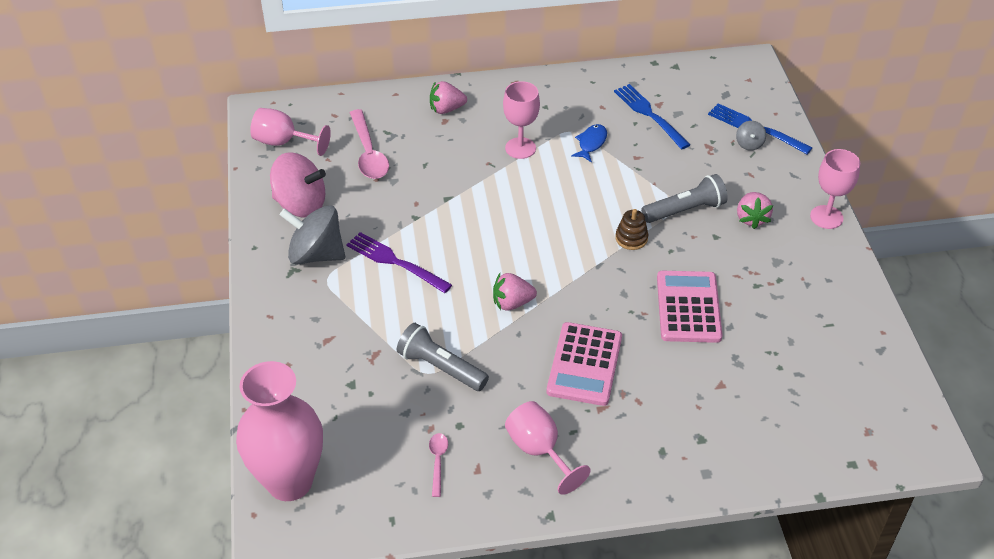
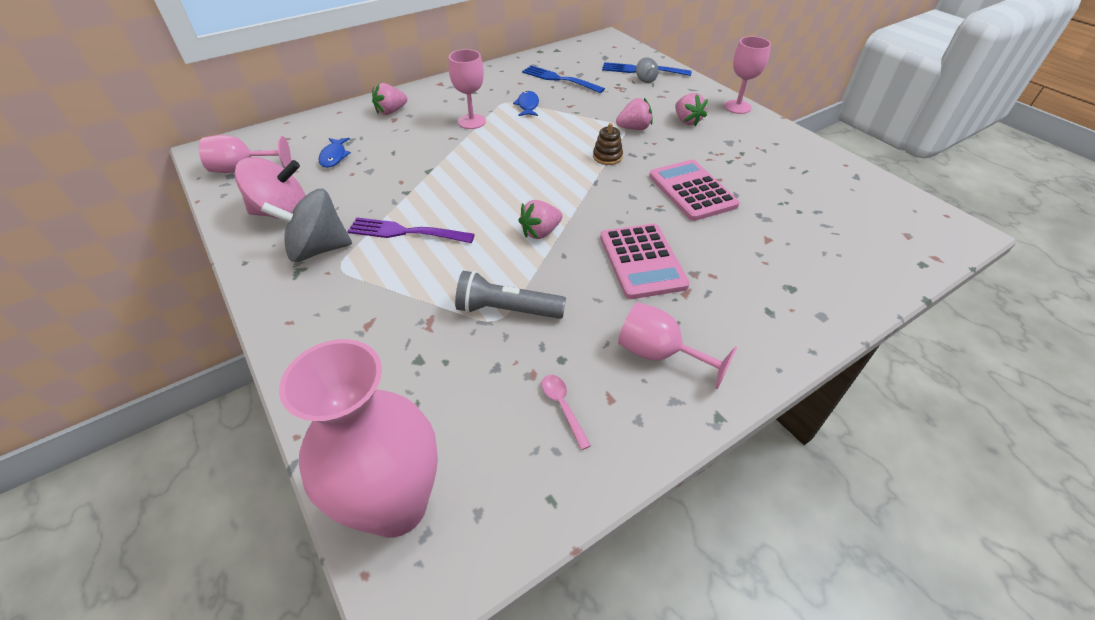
camera: 25 degrees left, 0 degrees up
(368, 153) = (334, 157): pink spoon -> blue fish
(685, 210) = (634, 128): grey flashlight -> pink strawberry

